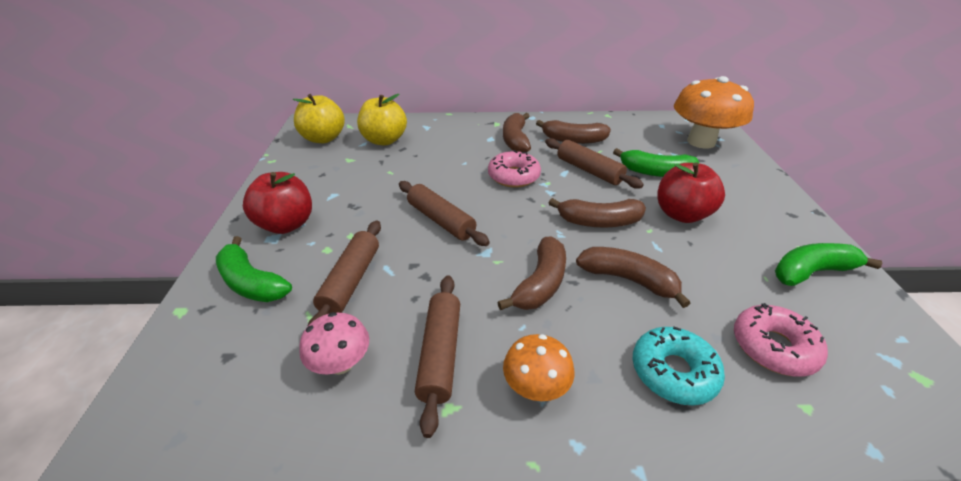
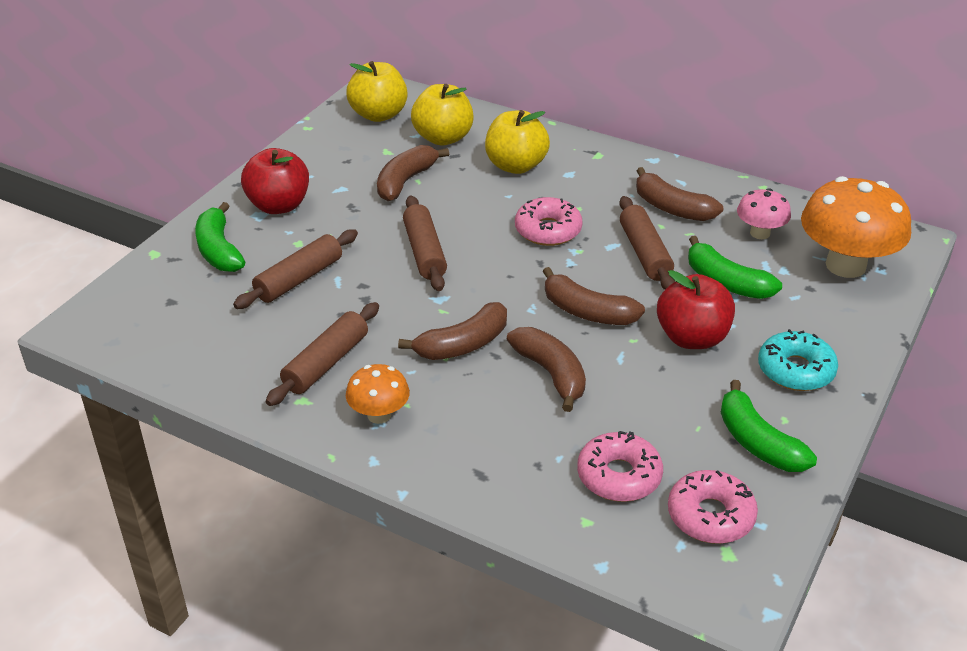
camera: 30 degrees right, 0 degrees up
(341, 363) = (247, 339): pink mushroom -> pink mushroom (760, 233)
(451, 143) = (516, 166): none -> yellow apple
(515, 140) = (597, 186): brown banana -> brown banana (405, 181)
(673, 372) = (503, 453): turquoise donut -> turquoise donut (795, 370)
(811, 272) = (757, 442): green banana -> green banana turned 135 degrees counterclockwise
(868, 349) = (710, 516): none -> pink donut

